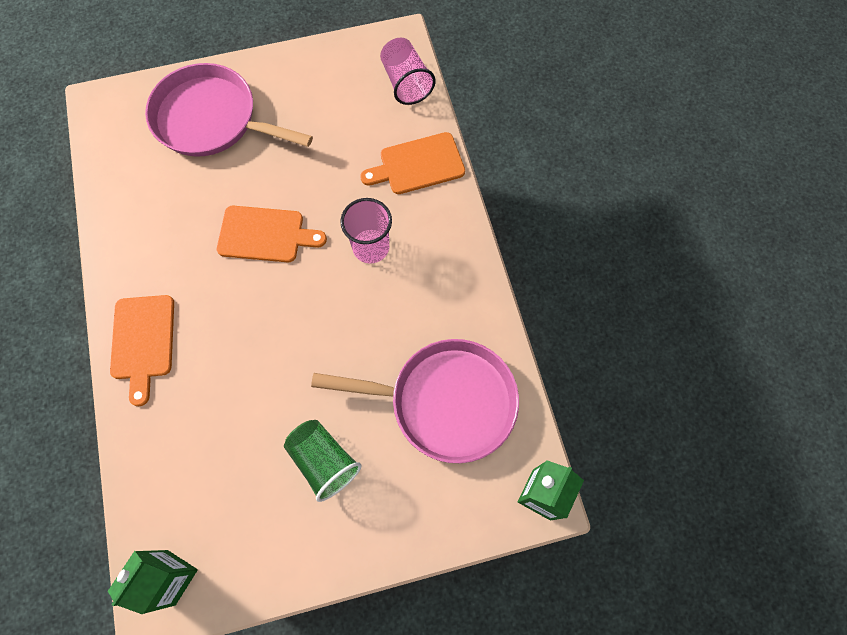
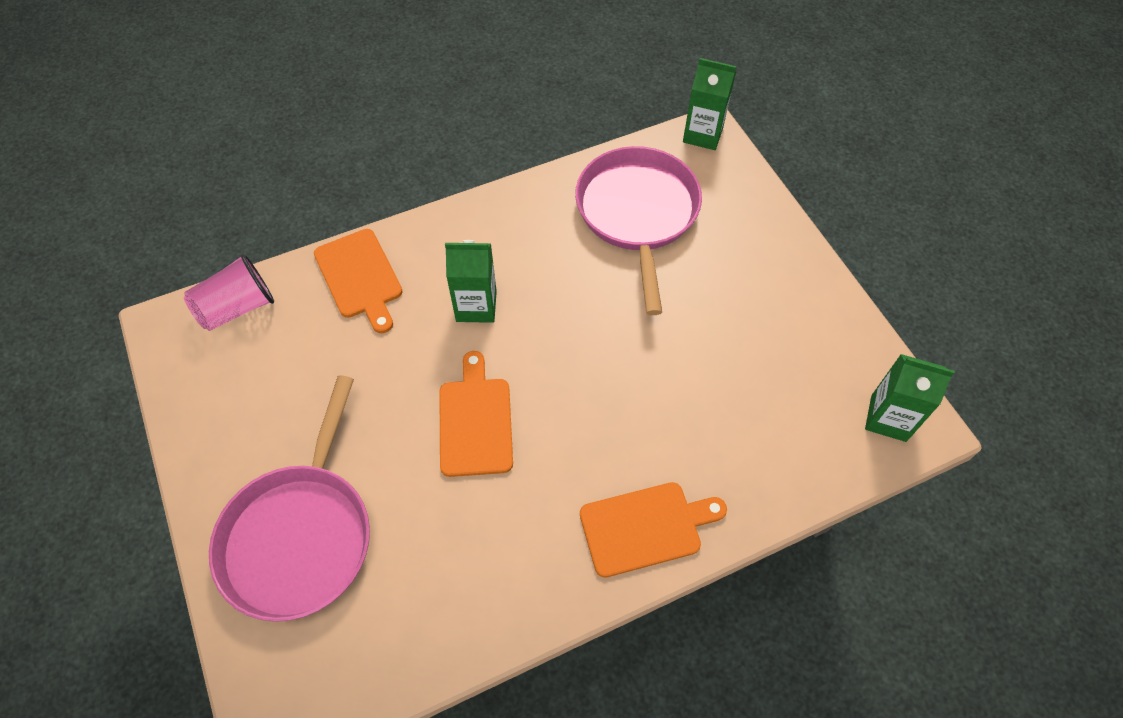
camera: 100 degrees left, 10 degrees down
(324, 461) = (728, 305): green cup -> none
(371, 247) = (476, 306): pink cup -> green carton

